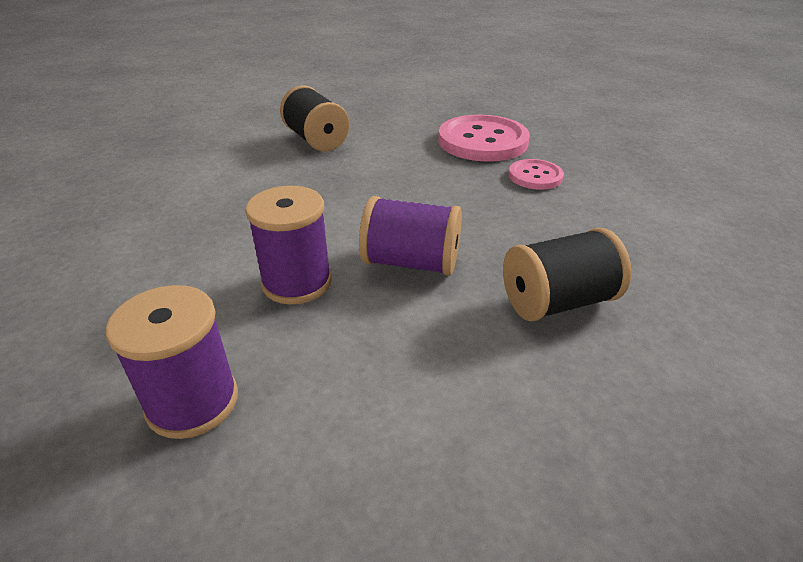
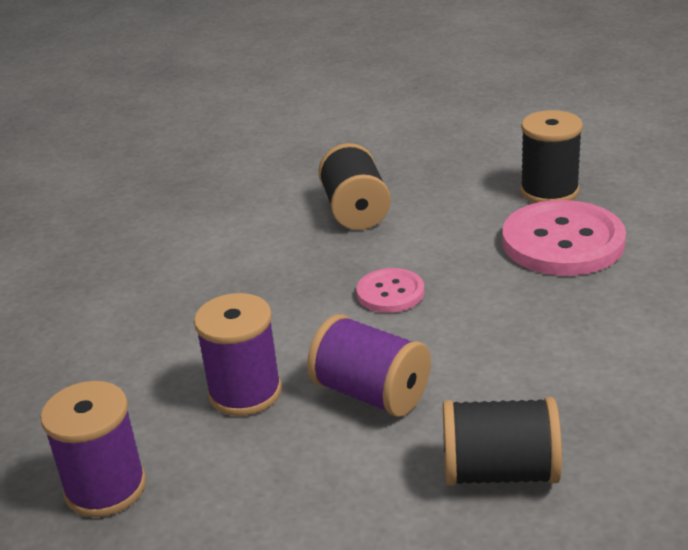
camera: 25 degrees right, 5 degrees down
(451, 114) = (549, 191): none -> black spool
(535, 176) = (594, 306): pink button -> pink button (390, 293)

